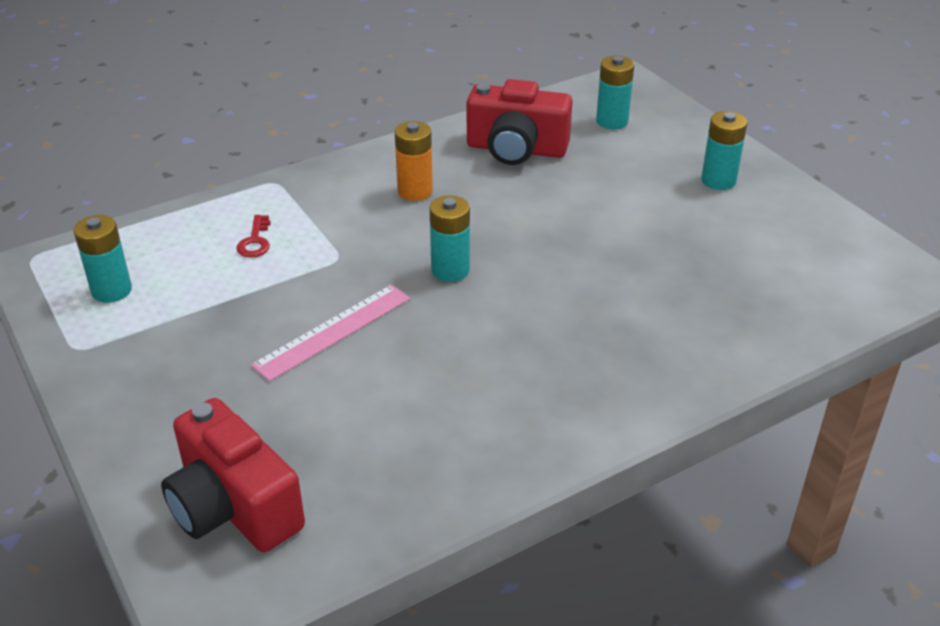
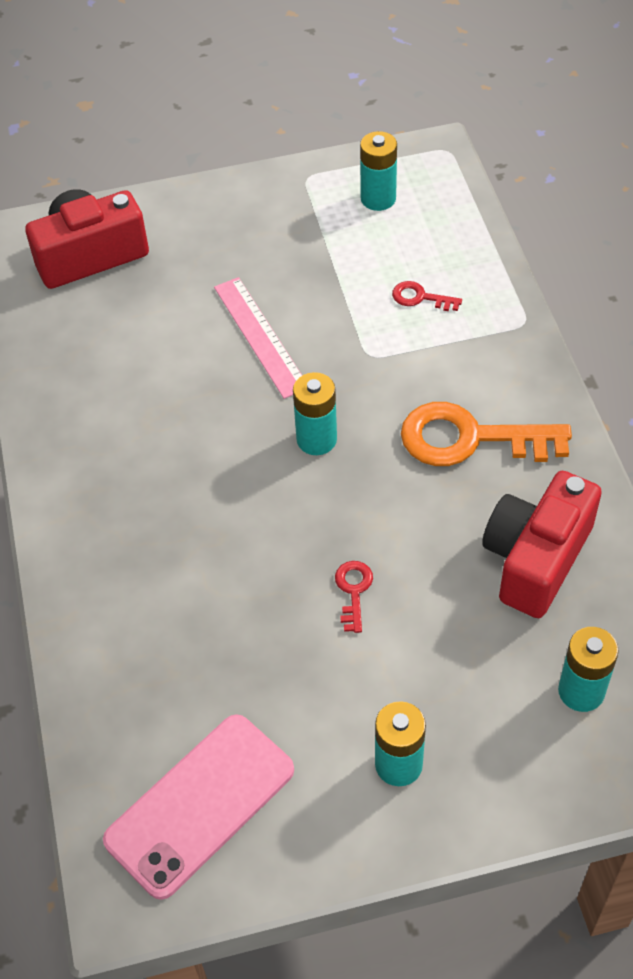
camera: 110 degrees right, 15 degrees up
(415, 191) = (471, 439): orange battery -> orange key
(594, 223) = (353, 591): none -> red key
(820, 258) = (200, 805): none -> pink phone

